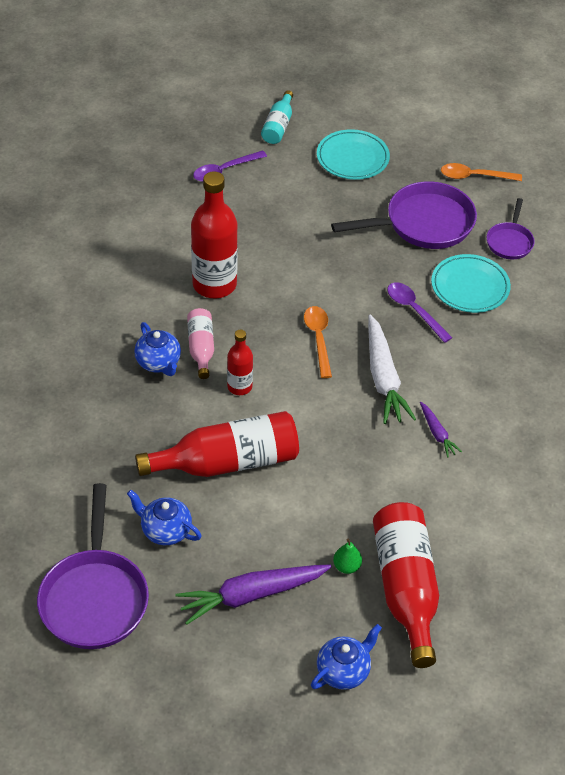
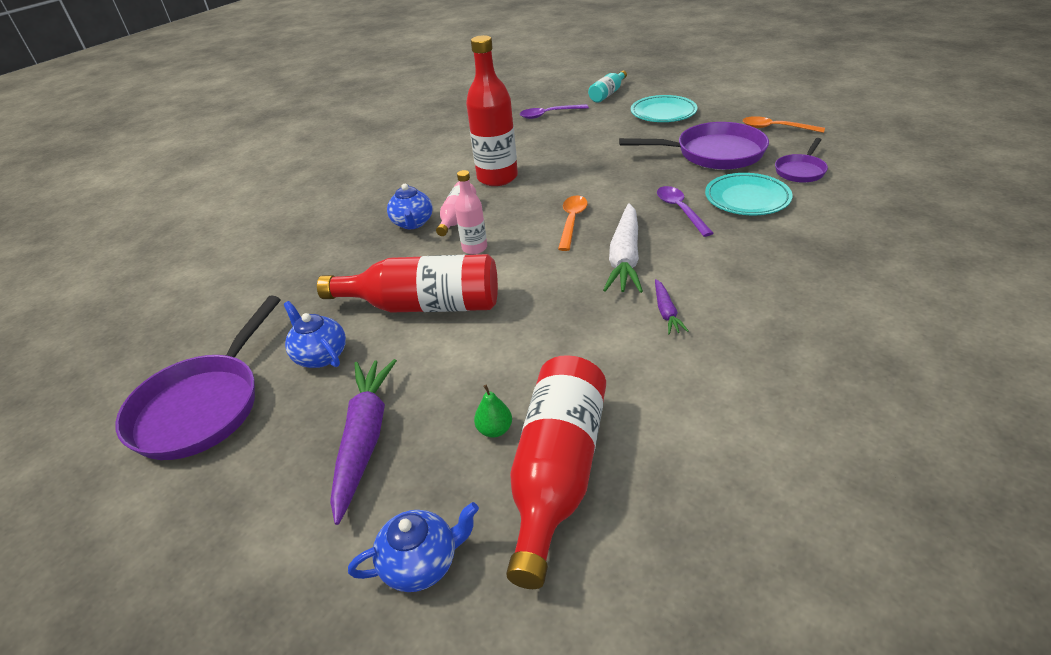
camera: 25 degrees right, 10 degrees down
(239, 387) = (474, 248): red bottle -> pink bottle
(251, 595) = (365, 439): purple carrot -> purple carrot turned 90 degrees clockwise

